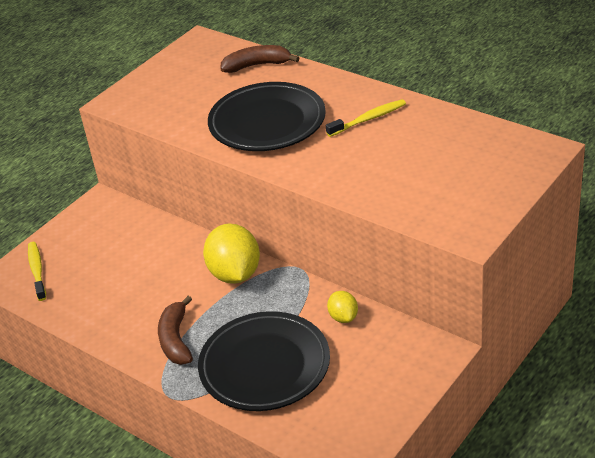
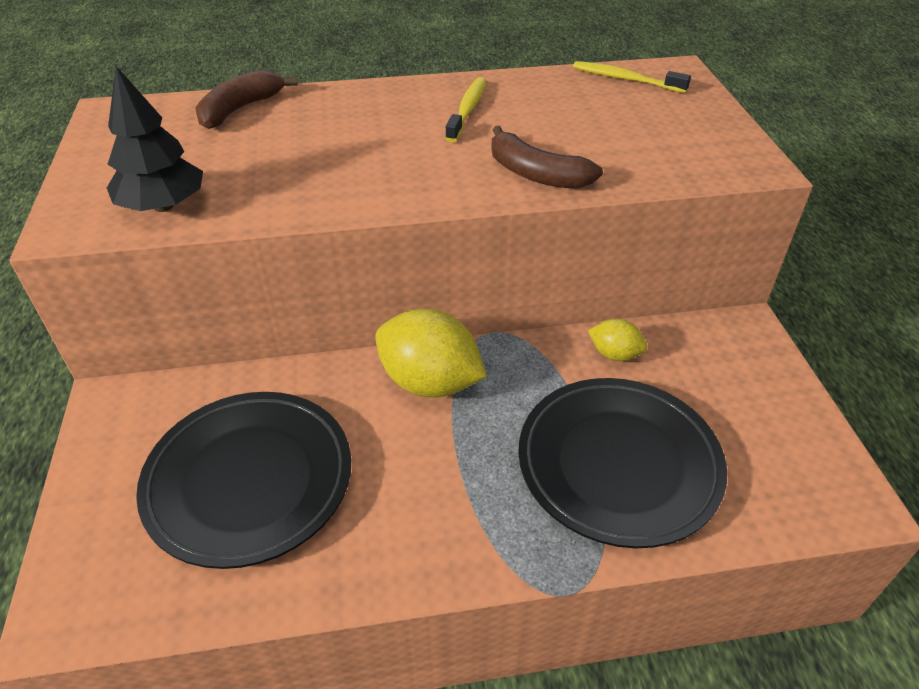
camera: 50 degrees left, 5 degrees up
(37, 271) = (117, 561): yellow toothbrush -> yellow toothbrush (625, 79)
(158, 109) = (163, 206): none -> black tree
(176, 340) = (468, 511): brown banana -> brown banana (536, 174)
(267, 123) = (352, 159): black plate -> black plate (249, 481)

